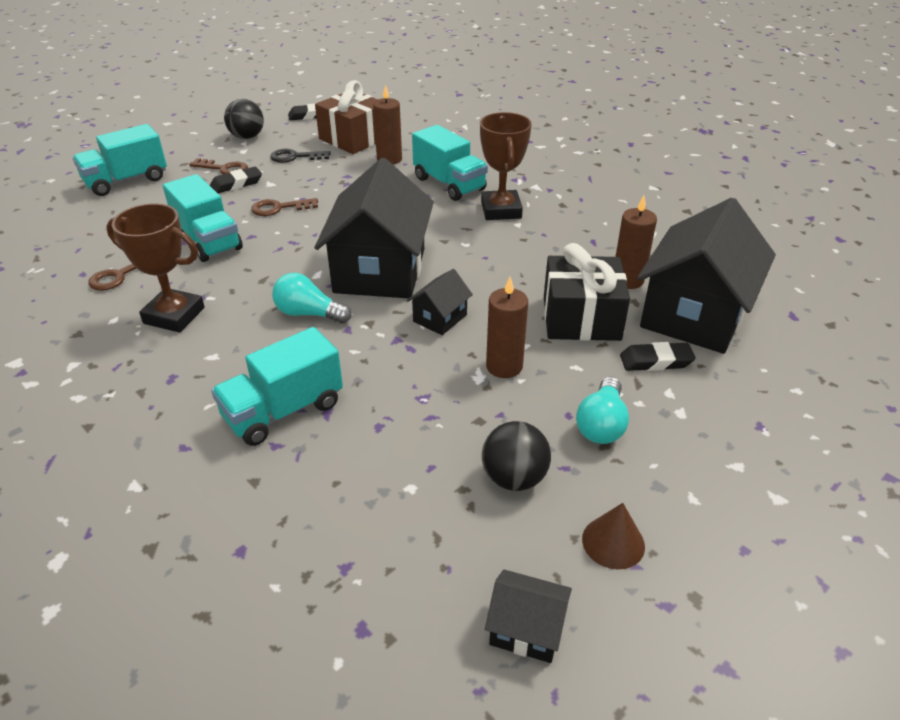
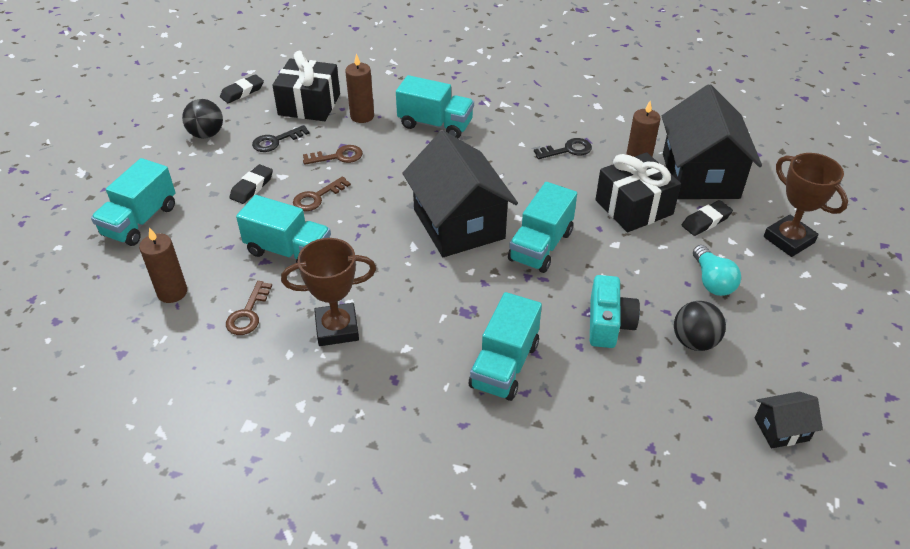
camera: 30 degrees left, 5 degrees up
(224, 169) = (222, 176): brown key -> brown key (338, 156)
(309, 314) = (442, 282): turquoise light bulb -> none
(354, 138) = (309, 104): brown gift -> black gift
(433, 418) = (608, 324): none -> turquoise camera
(440, 318) = (541, 246): black house -> turquoise truck
(501, 210) = (498, 135): brown trophy -> brown trophy (789, 240)
(504, 366) = (618, 265): brown candle -> brown candle (172, 292)
(561, 244) = (567, 150): none -> black key
(613, 542) = (781, 355): brown cone -> none

